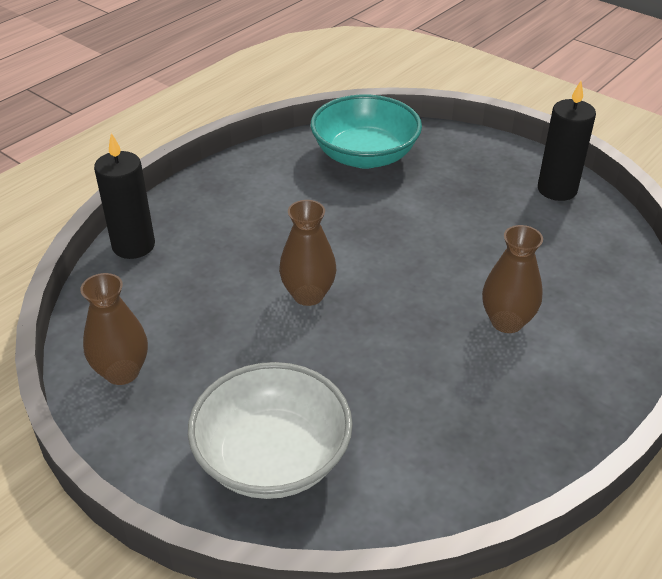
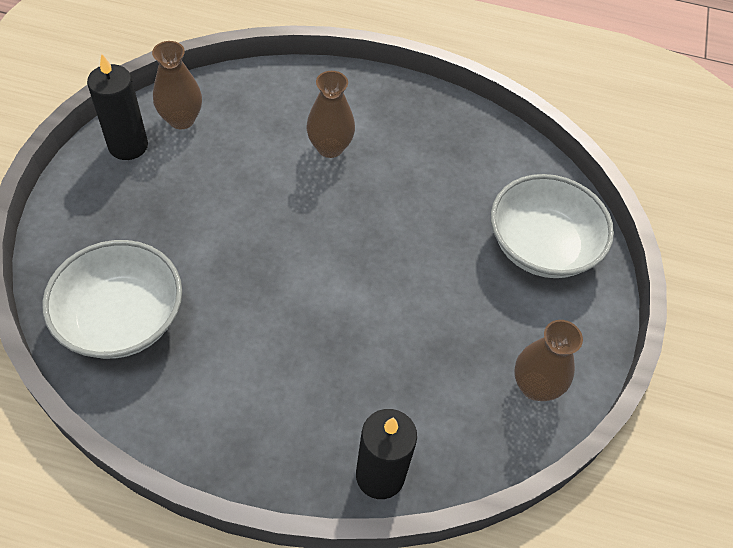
camera: 120 degrees left, 15 degrees up
(308, 295) = (370, 287): brown vase -> brown vase (181, 119)
(365, 156) = (122, 318): turquoise bowl -> white bowl

